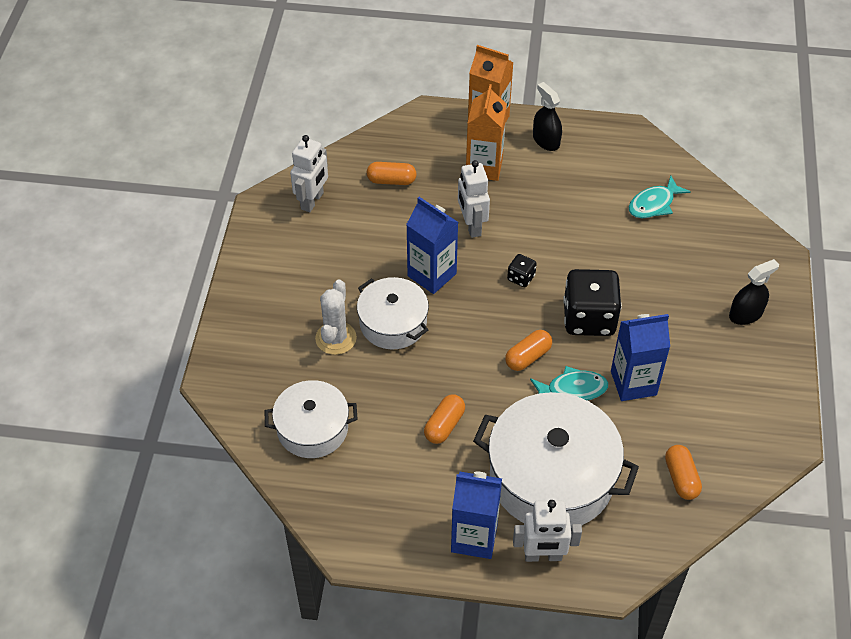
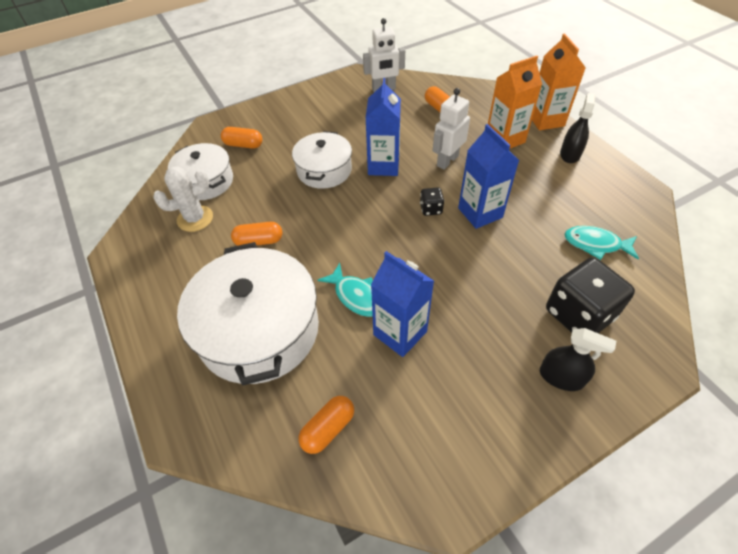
camera: 55 degrees right, 0 degrees up
(336, 338) = (287, 153): white cactus -> white cactus (195, 218)
(474, 537) = (168, 313): blue carton -> blue carton (480, 213)
(528, 357) = (362, 252): orange capsule -> orange capsule (243, 145)
(543, 556) = (176, 368): white robot -> none
(589, 318) = (435, 268): black dice -> black dice (578, 314)

